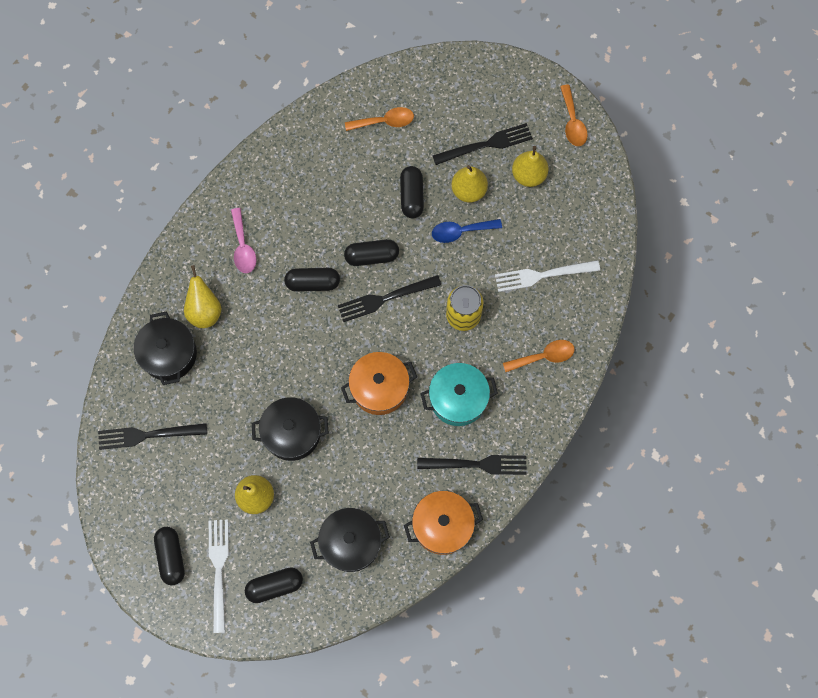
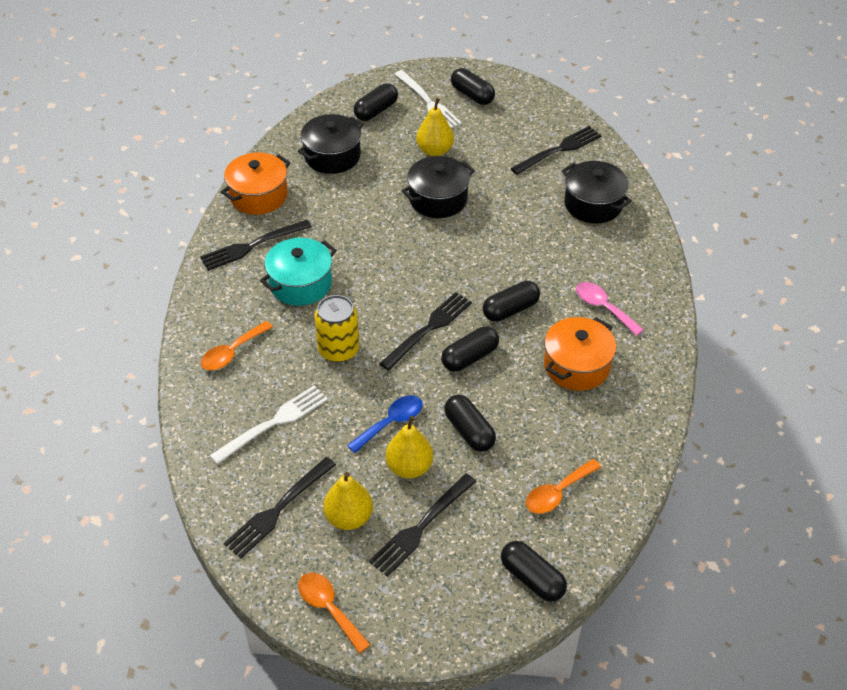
camera: 150 degrees right, 25 degrees down
(204, 311) = (592, 245): yellow pear -> none
(379, 388) = (382, 260): orange pot -> orange pot (576, 366)
(439, 77) = (532, 578): none -> black capsule
(572, 205) = (278, 510): none -> black fork

